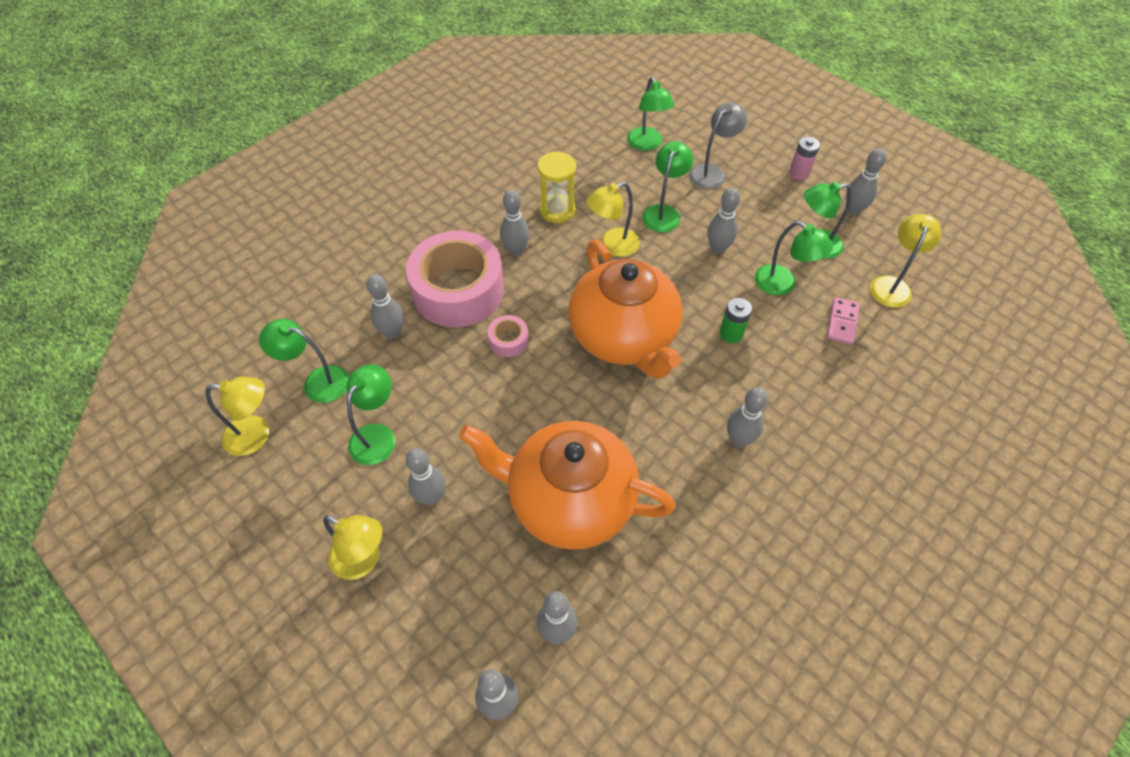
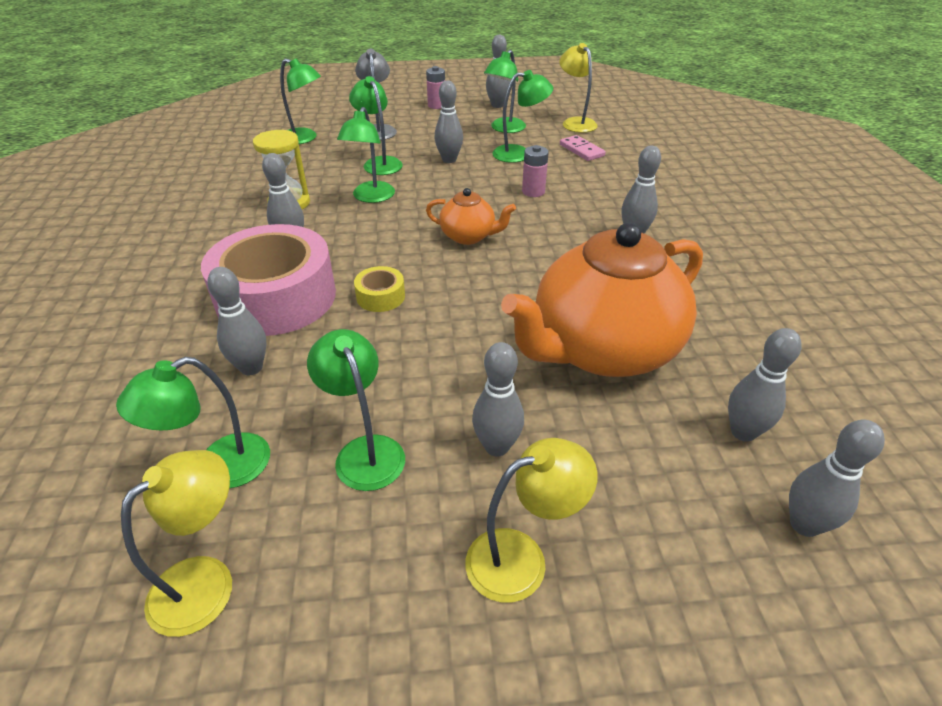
camera: 50 degrees left, 15 degrees down
(508, 340) = (380, 296): pink tape -> yellow tape
(612, 245) = (371, 197): yellow lamp -> green lamp
(624, 337) = (469, 236): orange teapot -> orange teapot, size x0.46
(731, 334) = (533, 192): green battery -> pink battery

